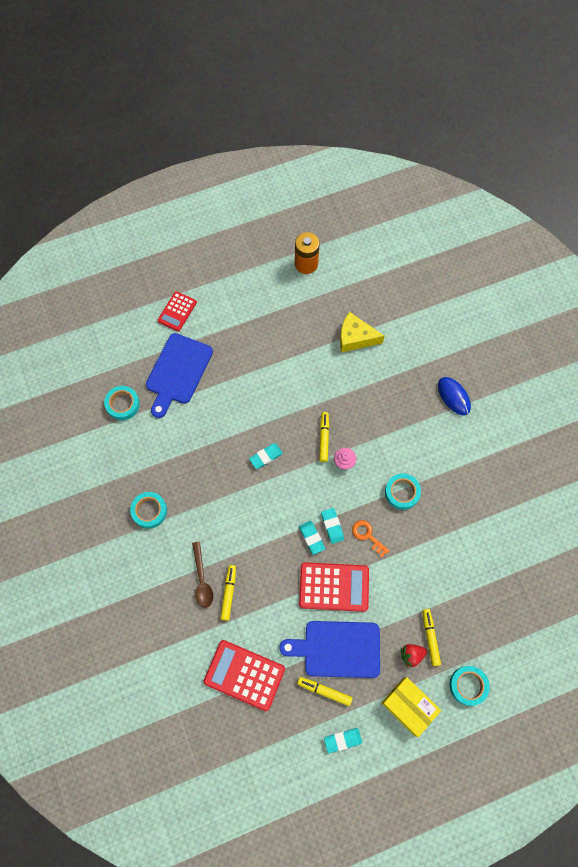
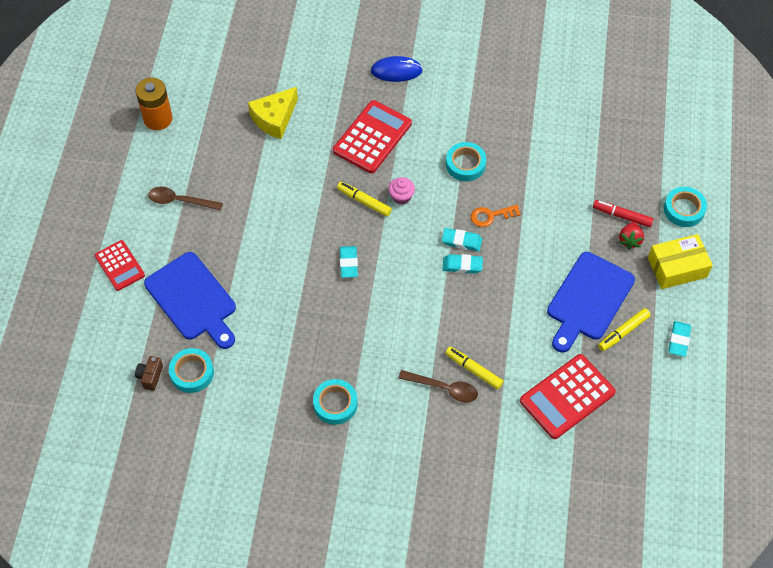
camera: 60 degrees left, 10 degrees down
(106, 380) = (150, 376): none -> brown camera
(249, 317) = (180, 201): none -> brown spoon
(334, 587) = (524, 271): red calculator -> red calculator (372, 137)
(430, 637) = (622, 216): yellow marker -> red marker

